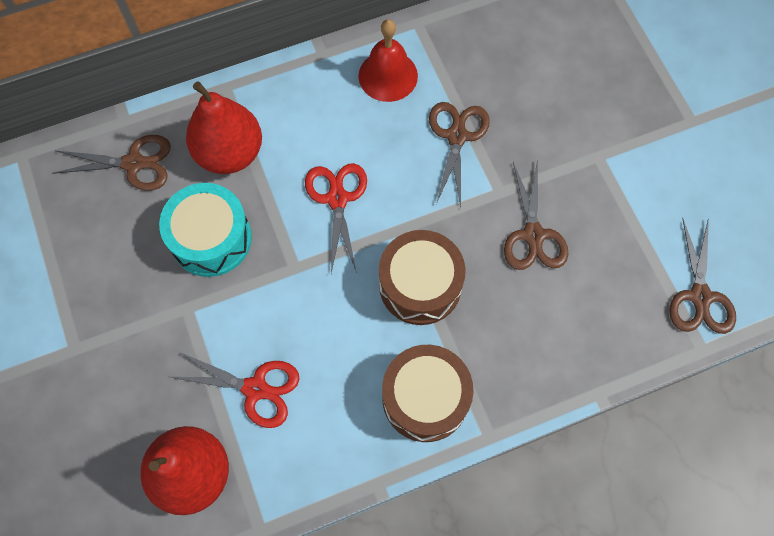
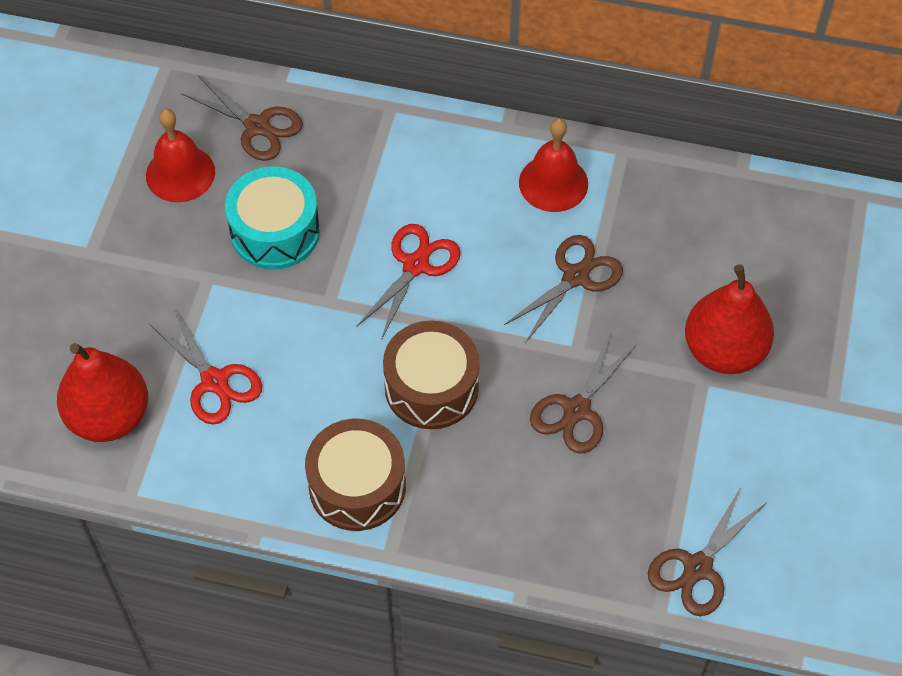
camera: 35 degrees right, 10 degrees down
(100, 238) = (180, 173): none -> red bell
(230, 153) = (349, 167): red pear -> red pear (724, 351)

